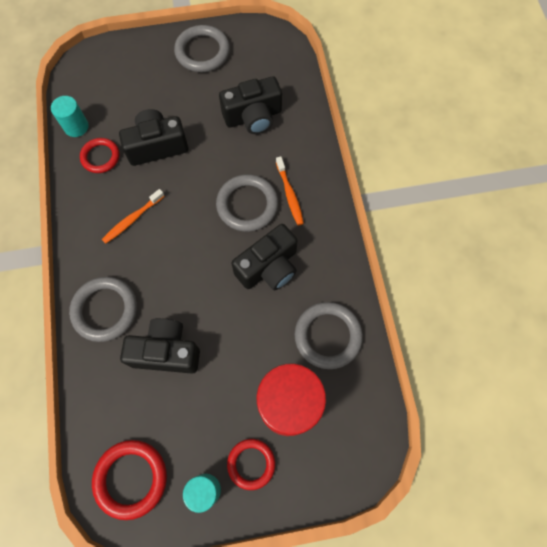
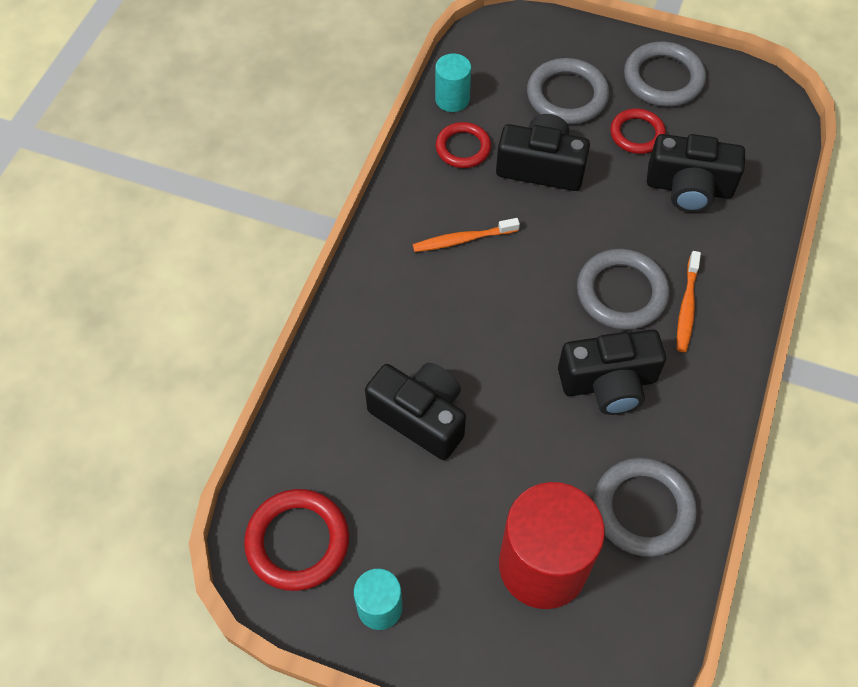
camera: 30 degrees right, 10 degrees down
(105, 310) = (372, 329): grey ring -> grey ring (567, 95)
(251, 464) = (455, 609): red ring -> red ring (637, 134)

